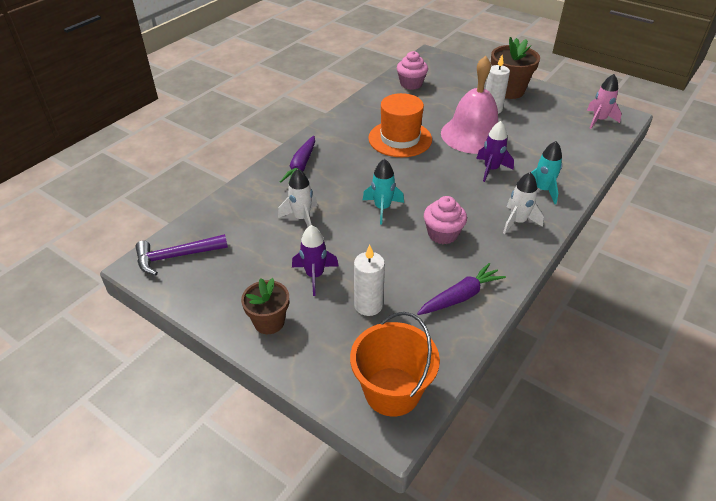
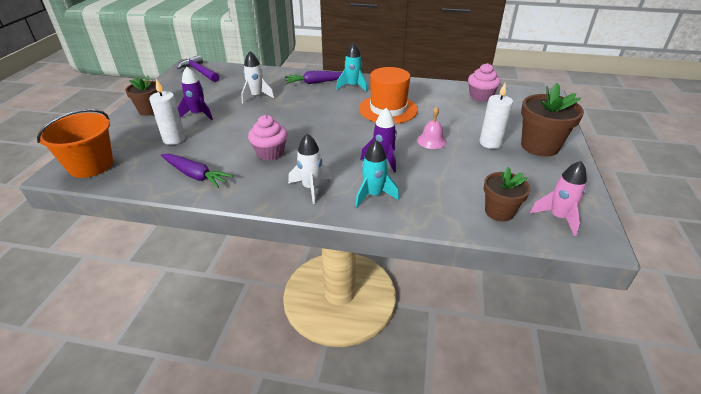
camera: 65 degrees right, 5 degrees down
(382, 208) = (287, 121): turquoise rocket -> turquoise rocket (353, 86)
(473, 135) = (431, 141): pink bell -> pink bell, size x0.44
(585, 140) = (499, 212): none -> brown flower pot

